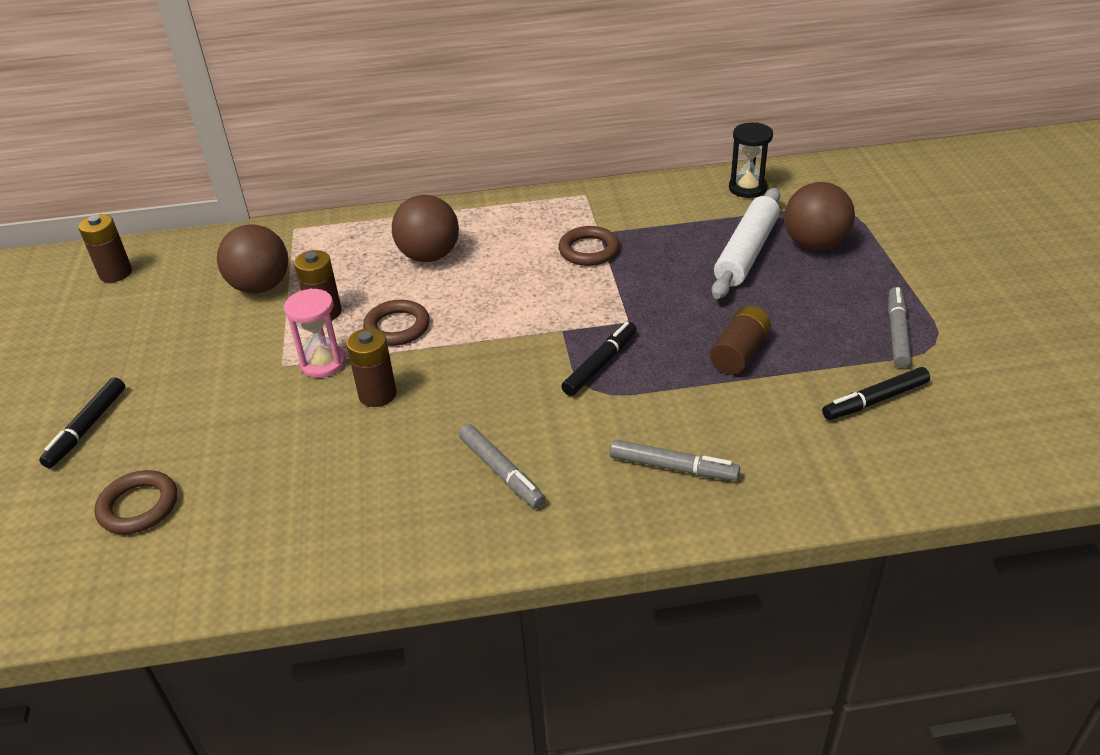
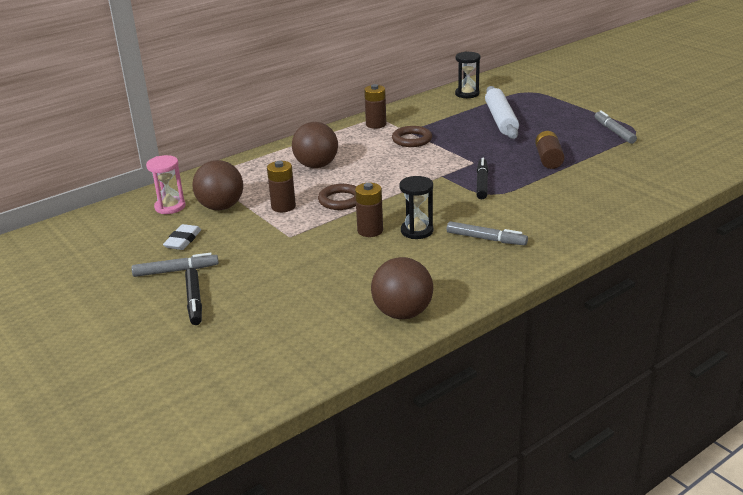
camera: 30 degrees left, 10 degrees down
(115, 273) = (99, 228): brown battery -> brown battery (376, 124)
(138, 506) = (286, 321): brown ring -> none
(172, 325) = (183, 240): none -> white eraser
(323, 363) = (315, 228): pink hourglass -> pink hourglass (170, 207)
(431, 419) = (417, 231): none -> black hourglass
(673, 467) = (571, 210): grey marker -> grey marker (176, 271)
(814, 244) = (532, 108): brown ball -> brown ball (402, 313)
(875, 400) = (635, 159): black marker -> none

